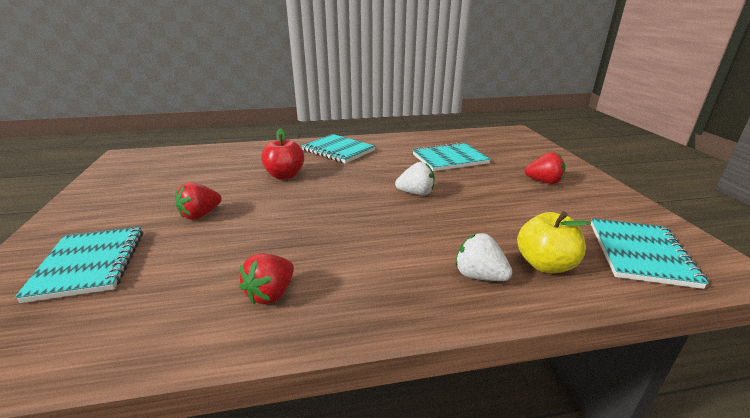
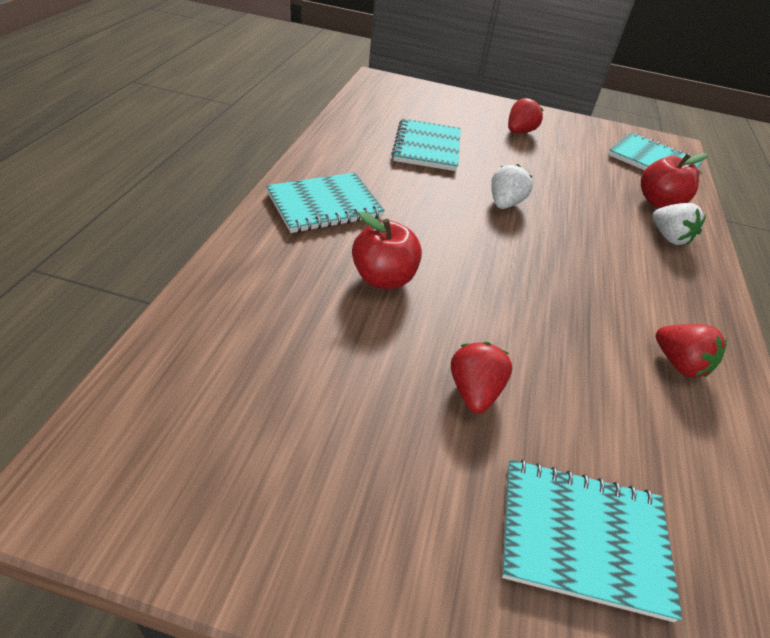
camera: 70 degrees left, 15 degrees up
(200, 215) = (474, 391): red strawberry -> red strawberry turned 150 degrees counterclockwise
(479, 276) = (669, 237): white strawberry -> white strawberry turned 90 degrees counterclockwise
(545, 264) = (659, 202): yellow apple -> red apple

